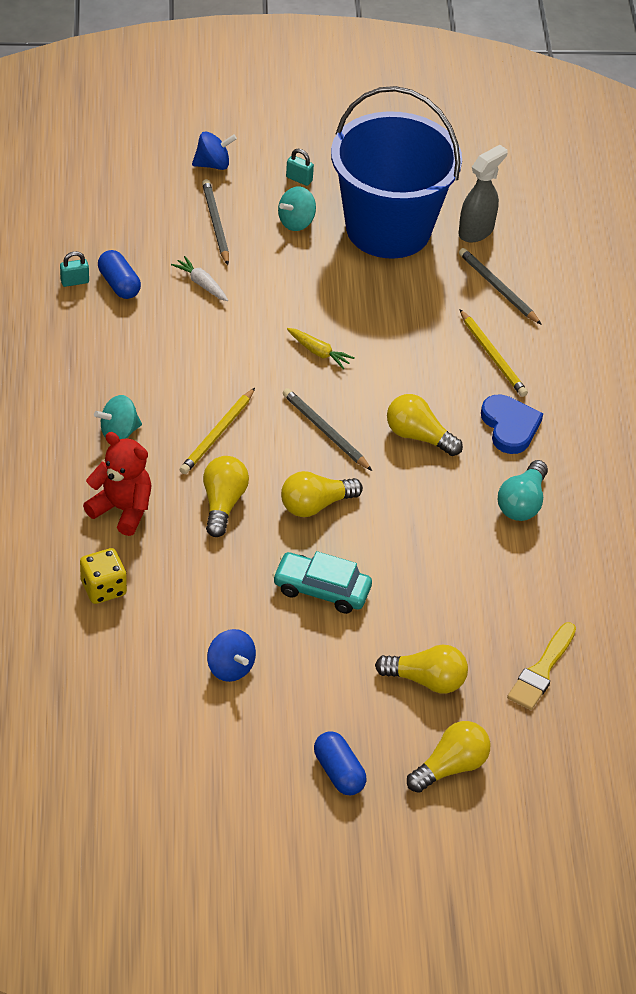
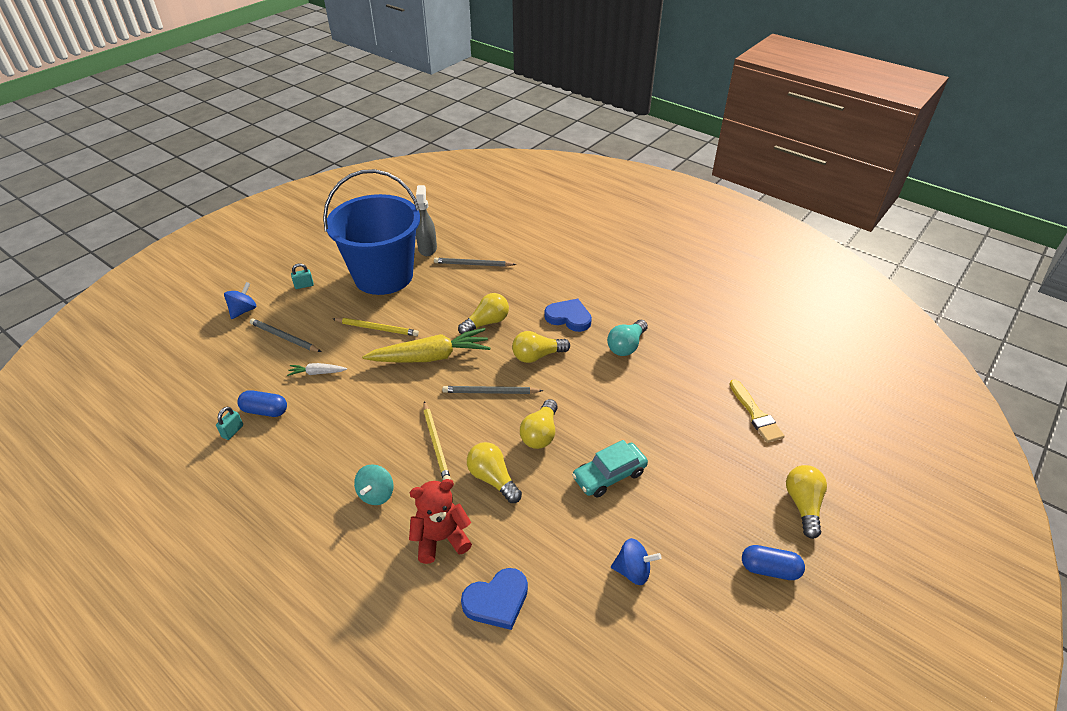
camera: 45 degrees left, 5 degrees down
(103, 588) = (497, 601): yellow dice -> blue heart
(296, 222) = (330, 305): turquoise spinning top -> none
(318, 352) = (430, 357): yellow carrot -> yellow carrot, size x2.19
(426, 680) = (723, 471): yellow light bulb -> yellow light bulb (486, 323)
(493, 356) = (514, 294): yellow pencil -> yellow pencil (377, 328)
(522, 503) = (626, 346): turquoise light bulb -> turquoise light bulb turned 60 degrees clockwise

